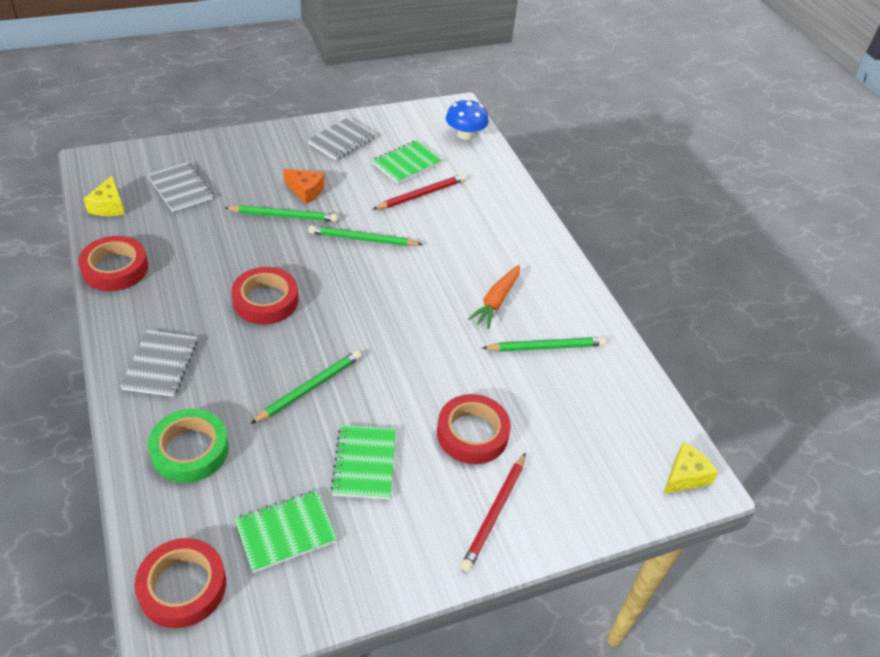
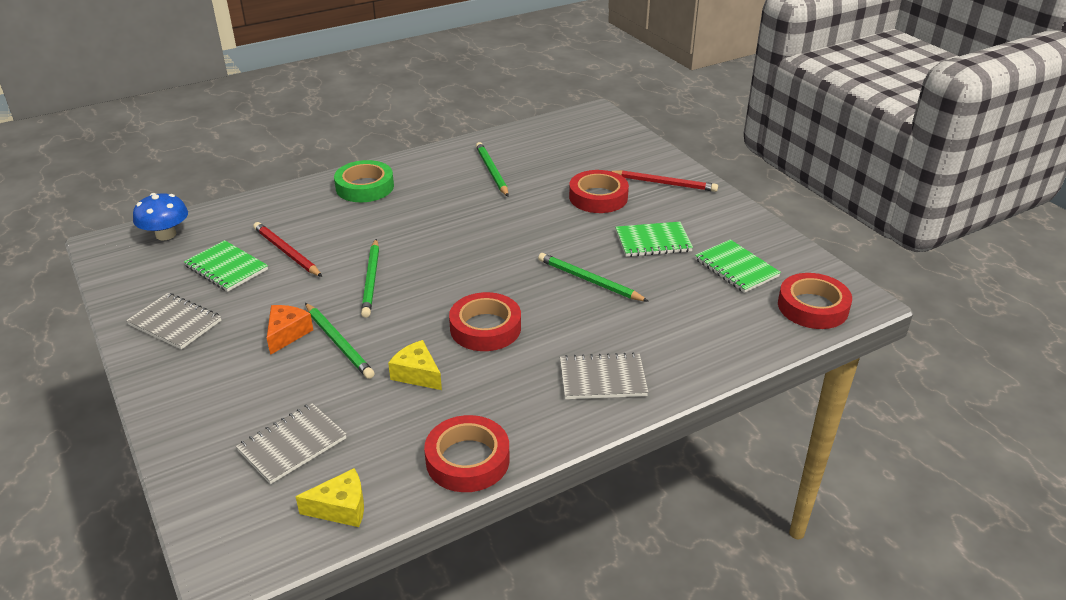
camera: 95 degrees left, 10 degrees down
(190, 450) = (691, 333): green tape -> green tape (365, 187)
(283, 216) = (339, 342): green pencil -> green pencil turned 150 degrees clockwise
(496, 301) = (444, 197): orange carrot -> none
(685, 476) = (592, 118): yellow cheese -> yellow cheese (417, 374)

